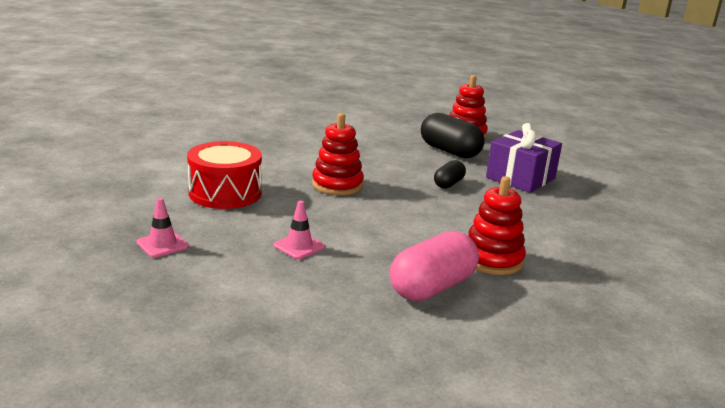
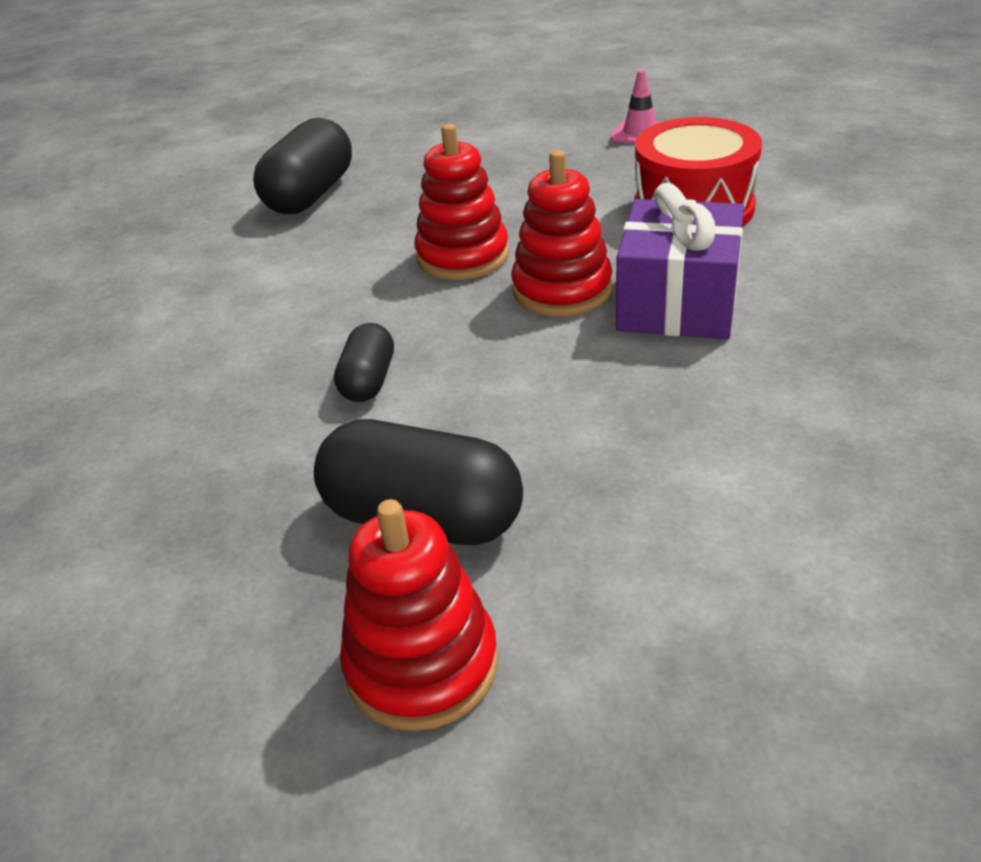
camera: 160 degrees right, 15 degrees up
(299, 246) = (498, 182): pink traffic cone -> none
(432, 287) = (311, 195): pink capsule -> black capsule
(492, 259) = (245, 252): red stacking toy -> red stacking toy (463, 256)
(520, 178) = (211, 476): purple gift -> purple gift (678, 303)

